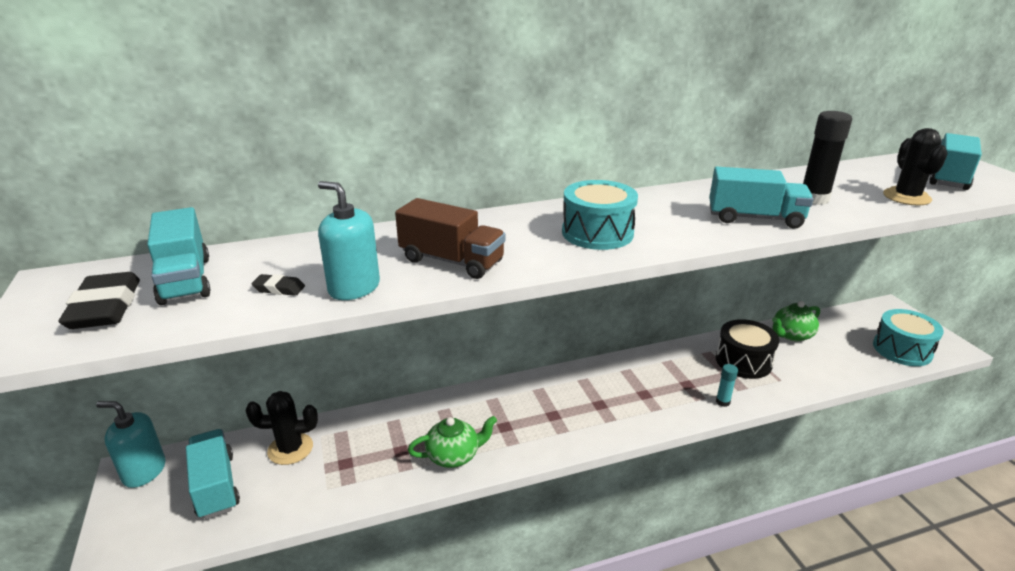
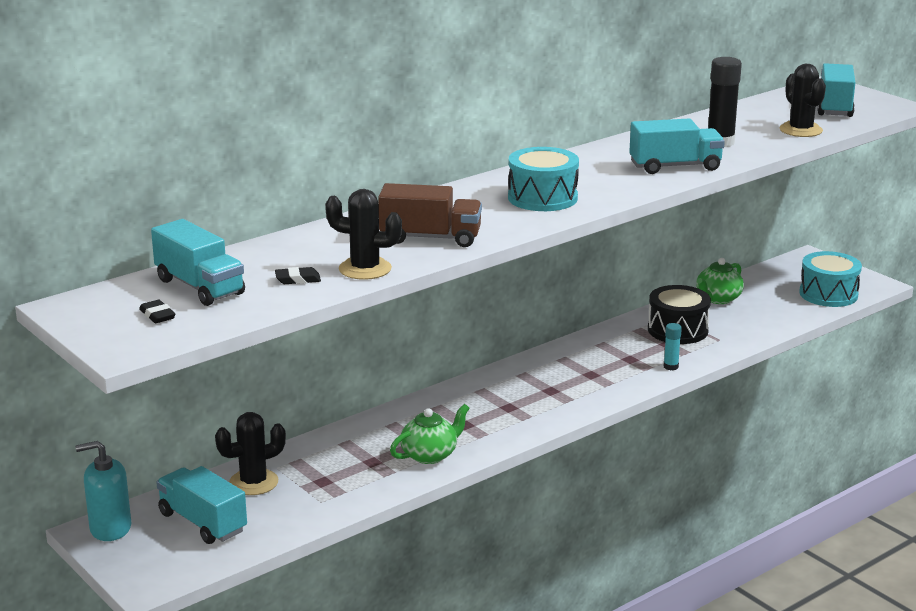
camera: 20 degrees left, 5 degrees down
(105, 308) = (157, 315): black eraser -> black eraser, size x0.49
(354, 288) = (365, 269): turquoise soap dispenser -> black cactus

